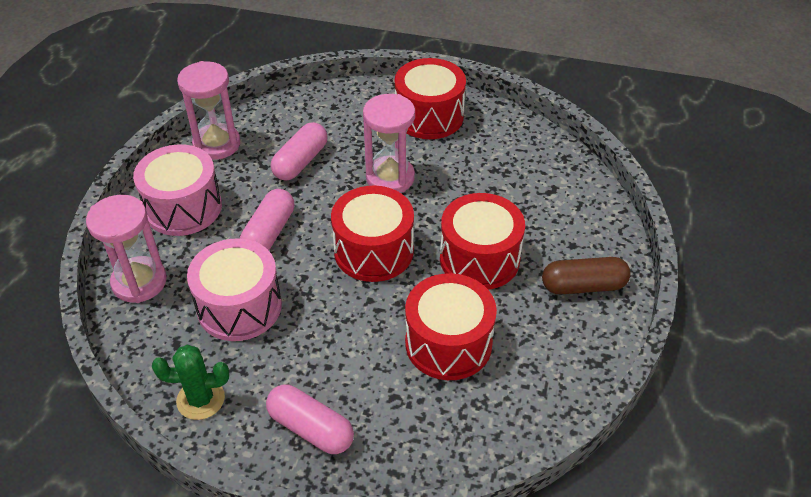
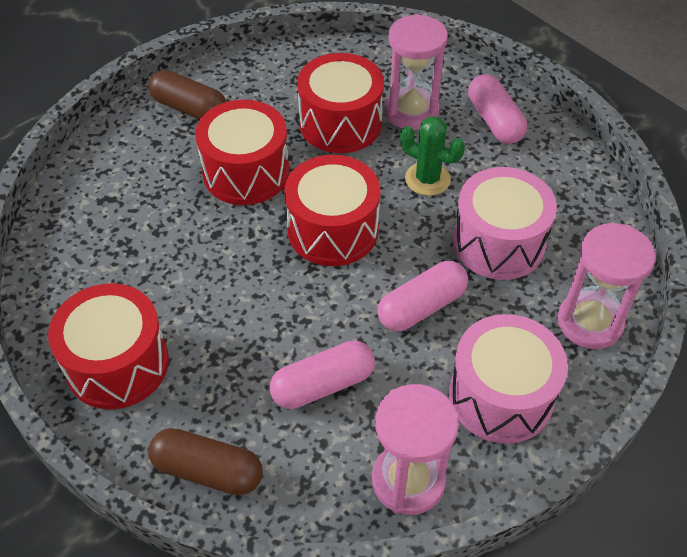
camera: 145 degrees left, 5 degrees up
(200, 399) = (573, 181): green cactus -> green cactus (427, 179)
(330, 101) = (208, 470): none -> brown capsule
(390, 178) = (243, 302): pink hourglass -> pink hourglass (411, 112)

